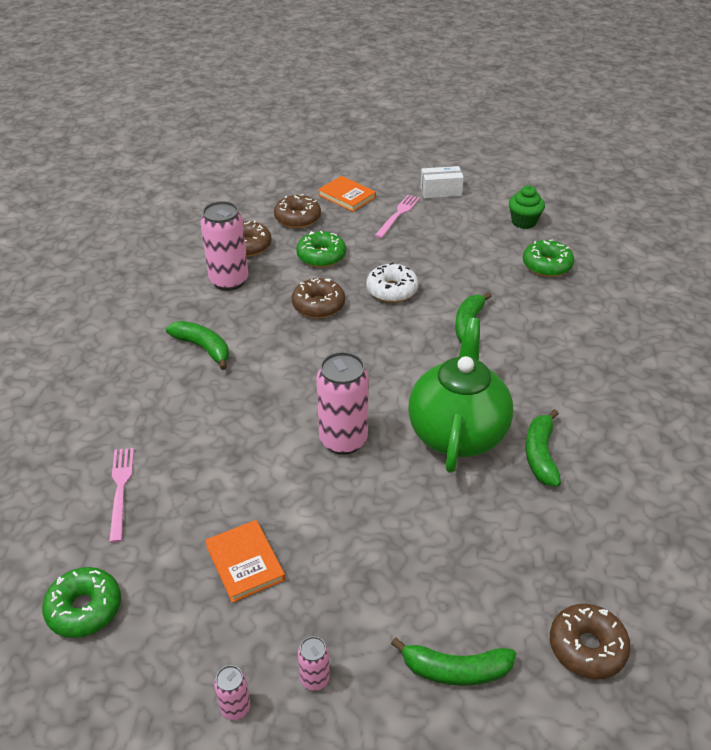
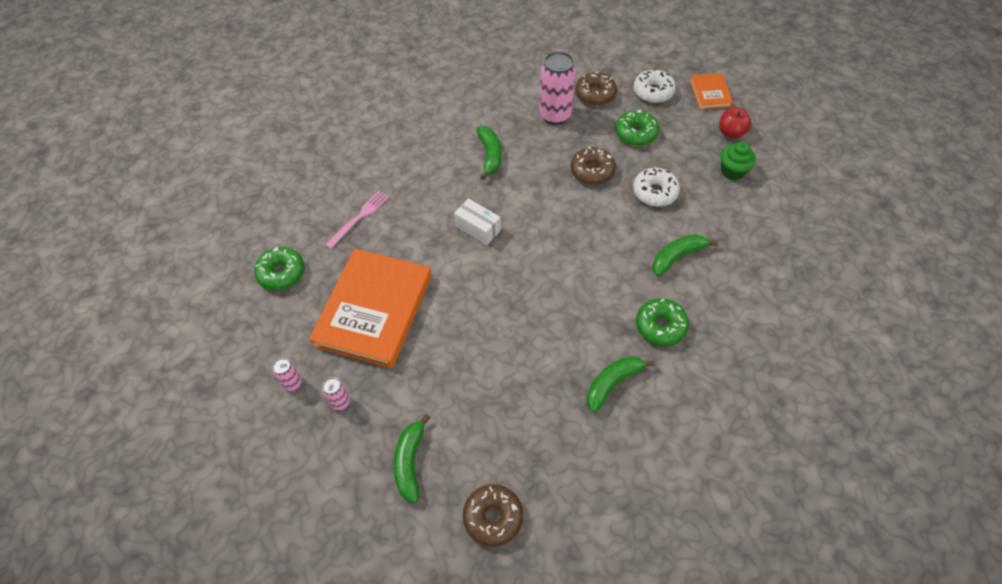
camera: 45 degrees right, 15 degrees up
(245, 563) = (374, 310): orange book -> orange book, size x2.12
(297, 218) = (653, 92): brown donut -> white donut
(343, 440) = (503, 278): pink can -> none
(398, 215) = (731, 132): pink fork -> red apple
(440, 191) = (790, 131): white box -> white box (478, 228)
(455, 670) = (410, 462): green banana -> green banana turned 45 degrees clockwise
(457, 433) = (577, 326): green teapot -> none
(524, 222) = (828, 200): green cupcake -> green cupcake (732, 171)
(547, 265) = (799, 249): green donut -> green donut (660, 326)

